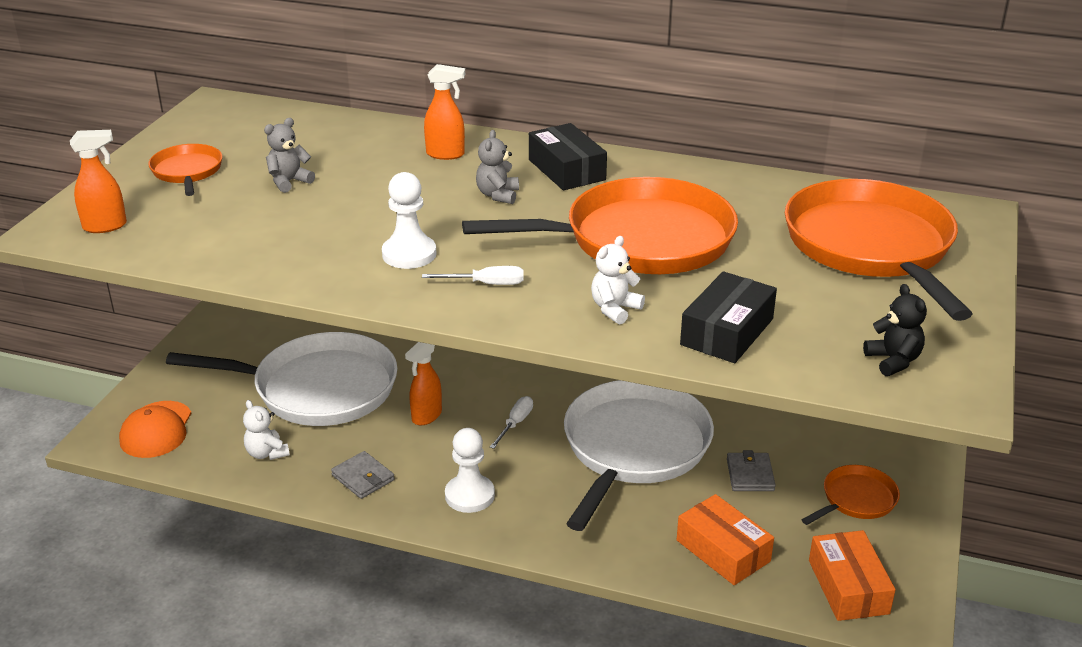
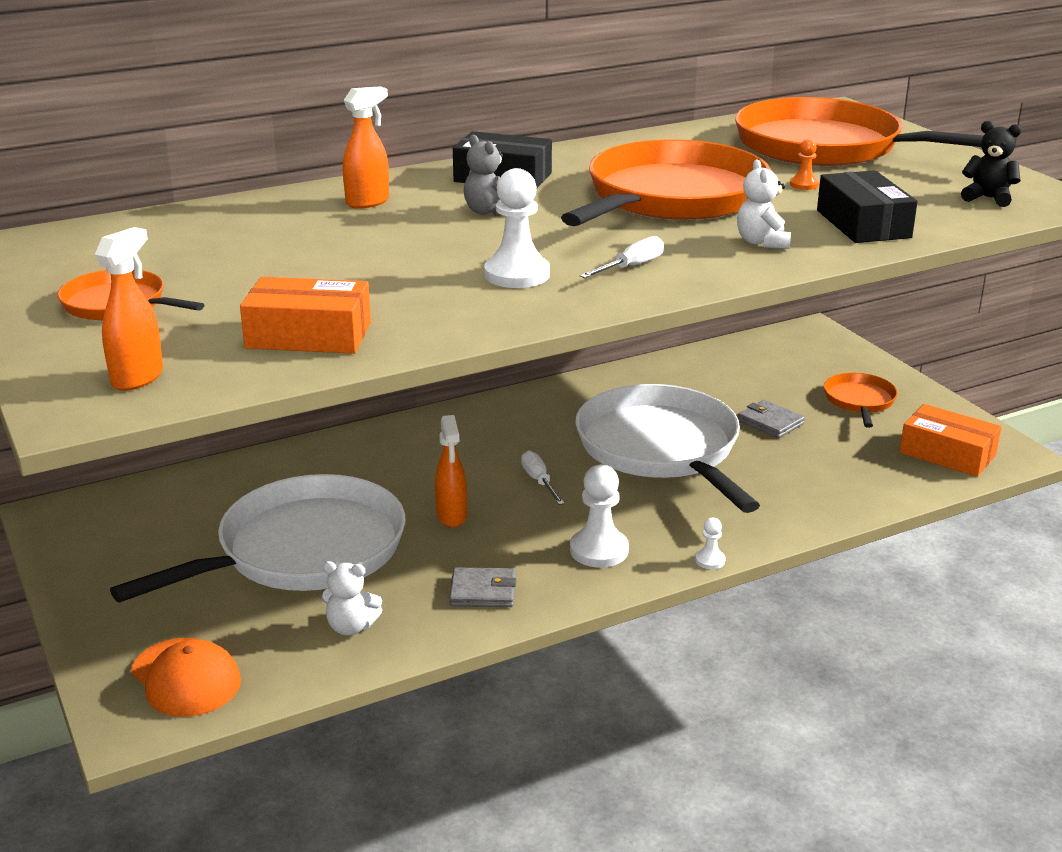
camera: 45 degrees left, 5 degrees down
(289, 182) = (260, 272): grey teddy bear -> none
(523, 549) = (710, 560): none -> white pawn
(723, 551) = (840, 478): orange box -> orange box (309, 335)
(765, 274) = (804, 185): none -> orange pawn

